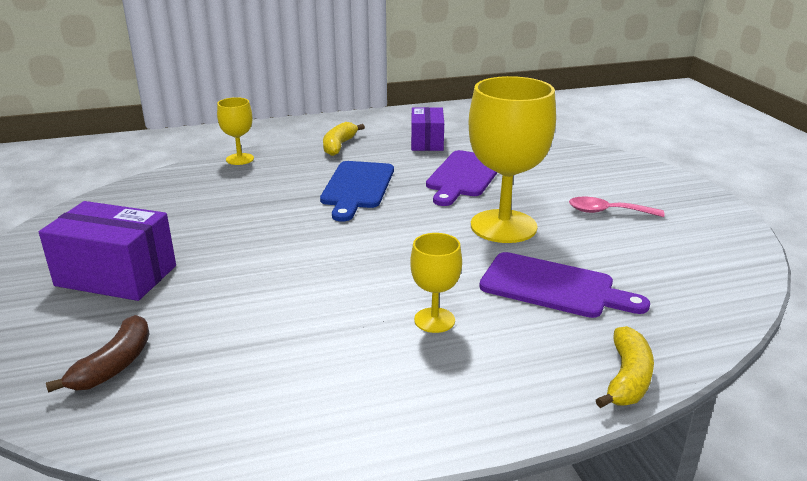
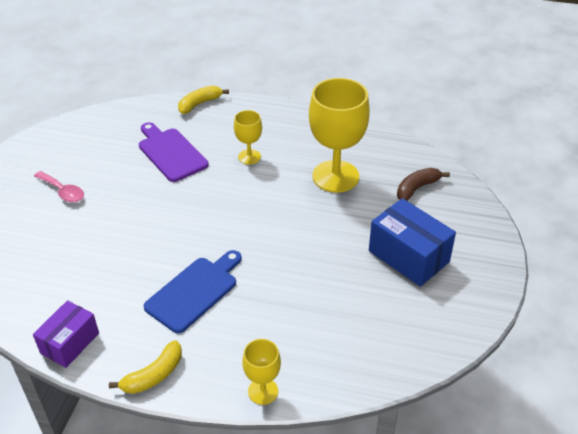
camera: 150 degrees left, 15 degrees up
(116, 276) = (408, 256): purple box -> blue box
(464, 176) = (101, 271): purple cutting board -> none
(503, 226) = (141, 205): yellow goblet -> yellow goblet (335, 176)

